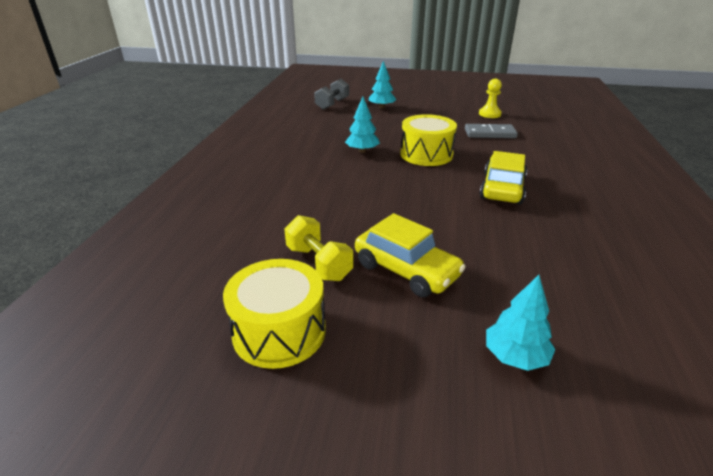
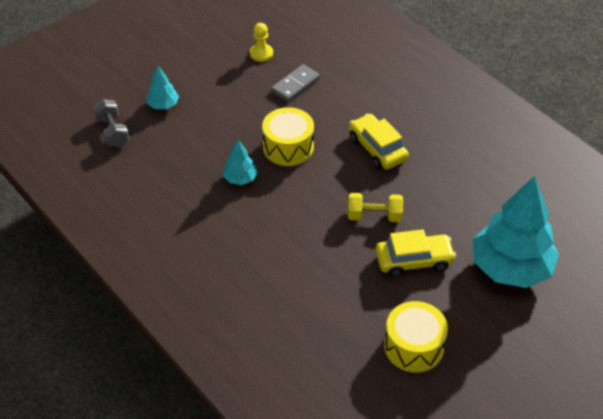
camera: 50 degrees left, 15 degrees up
(319, 263) = (369, 296): yellow dumbbell -> yellow dumbbell (374, 216)
(515, 356) = (510, 267): turquoise tree -> turquoise tree, size x2.25

